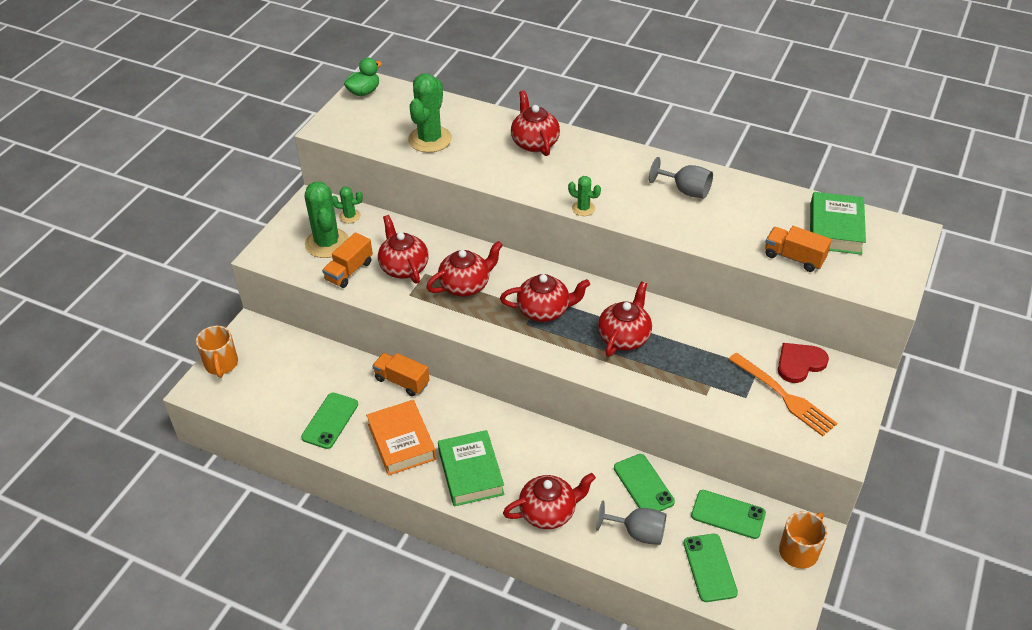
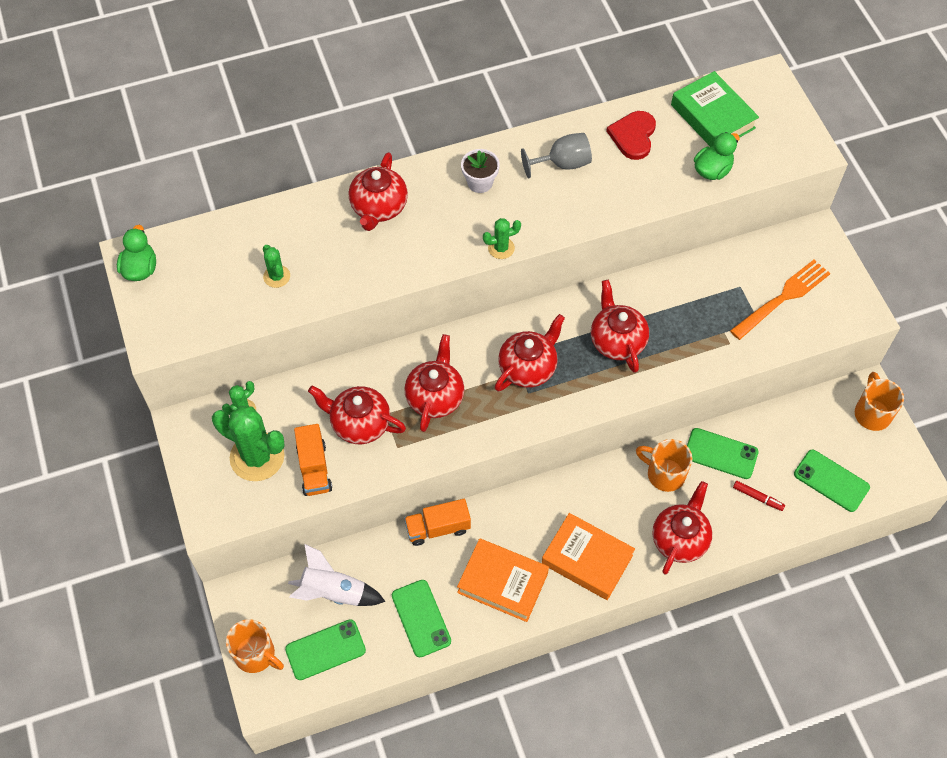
camera: 45 degrees left, 15 degrees up
(301, 367) = (333, 592): none -> white rocket
(430, 139) = (276, 276): green cactus -> green cactus, size x0.50
(471, 472) = (587, 559): green book -> orange book
(534, 143) = (378, 207): red teapot -> red teapot turned 105 degrees counterclockwise
(587, 465) = (664, 474): none -> orange mug
(615, 168) = (480, 182): none -> white flower pot
(638, 533) = (758, 497): grey goblet -> red marker
(728, 514) = (800, 426): green phone -> green phone (325, 650)
(784, 396) = (783, 297): orange fork -> orange fork turned 45 degrees counterclockwise
(794, 258) = (712, 170): orange truck -> green duck
(799, 363) = (764, 258): red heart -> red heart (633, 136)

